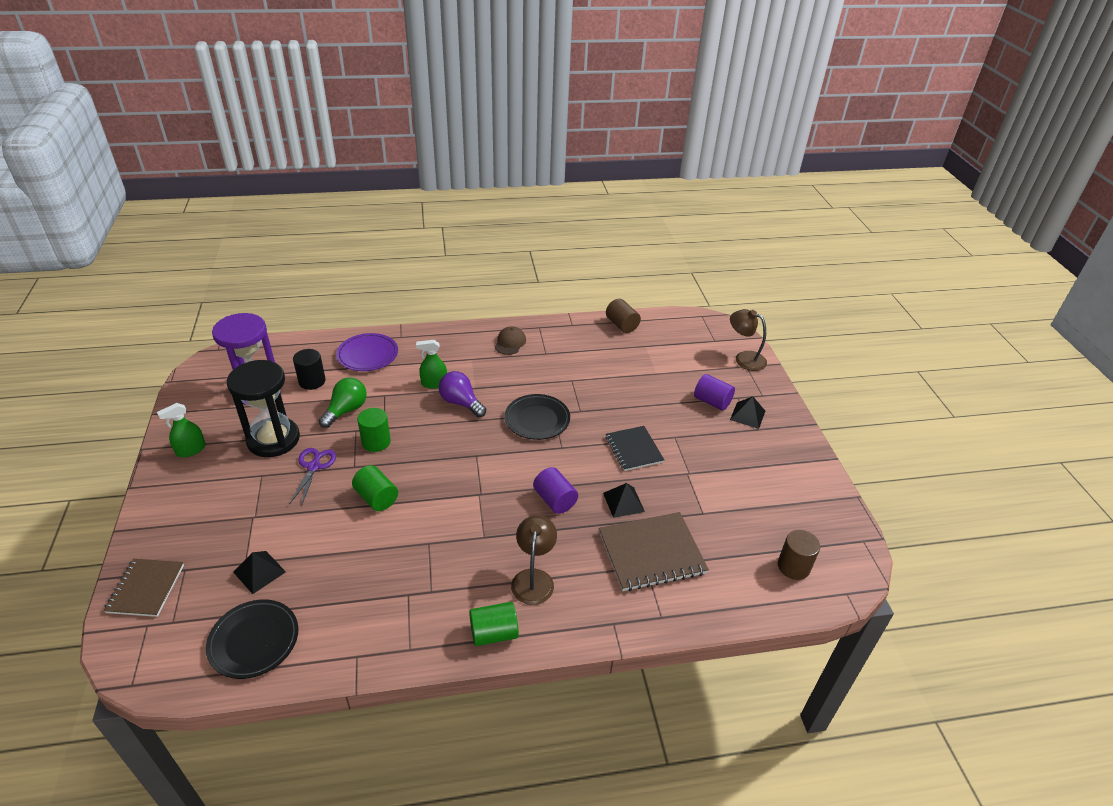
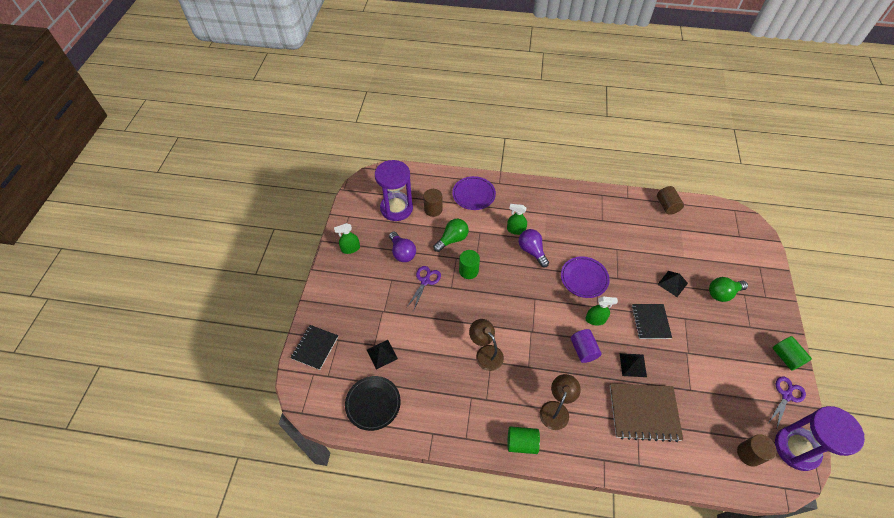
camera: 20 degrees right, 15 degrees up
(146, 588) = (315, 347): brown notebook -> black notebook
(273, 439) = (402, 252): black hourglass -> purple light bulb
(312, 381) = (433, 209): black cylinder -> brown cylinder
(376, 498) = (462, 316): green cylinder -> green cylinder (786, 357)
(510, 343) = (577, 205): brown cap -> none
(537, 420) = (584, 278): black plate -> purple plate
(562, 462) = (595, 319): none -> green spray bottle
(712, 401) = (722, 293): purple cylinder -> green light bulb
(744, 358) = (760, 259): brown lamp -> brown lamp (485, 353)
(747, 415) = (748, 312): black pyramid -> black pyramid (672, 283)
(817, 492) = (786, 396): none -> purple scissors
(846, 546) = (796, 448): none -> purple hourglass

